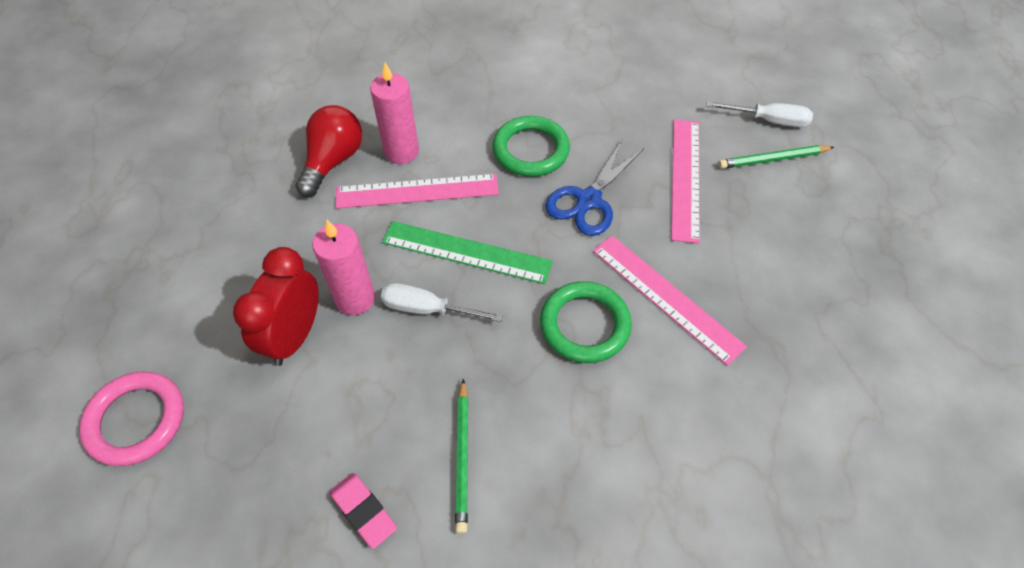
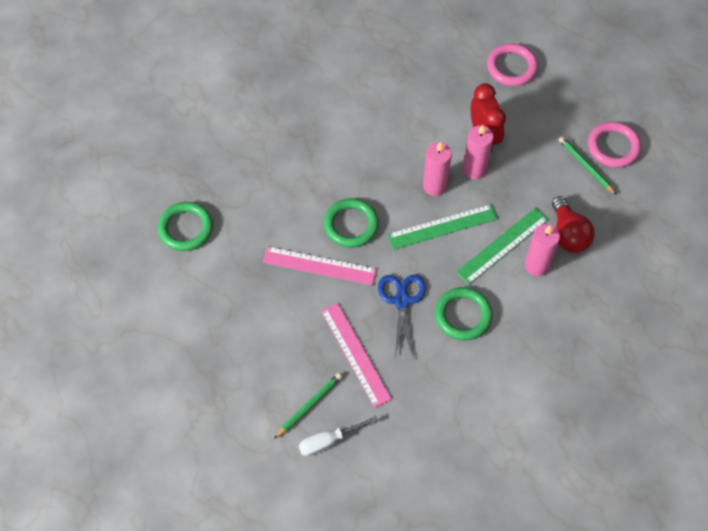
camera: 145 degrees right, 5 degrees up
(164, 220) = (613, 147): none -> pink ring
(363, 511) = (385, 94): pink eraser -> none
(417, 191) = (502, 245): pink ruler -> green ruler
(427, 309) = (434, 186): white screwdriver -> pink candle
(462, 457) = (362, 135): green pencil -> green pencil (586, 166)
(849, 473) = (186, 228): none -> green ring

